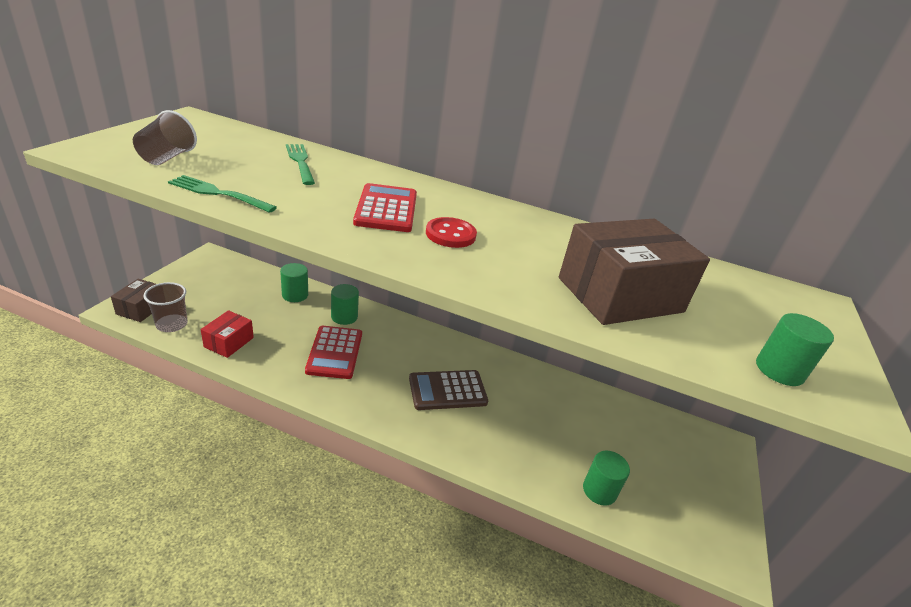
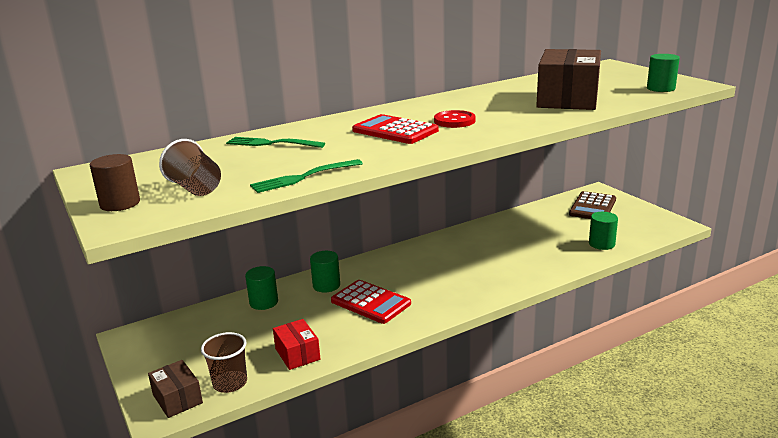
camera: 45 degrees left, 10 degrees down
(121, 140) = (120, 203): none -> brown cylinder
(447, 390) = (465, 266): brown calculator -> brown calculator (592, 207)

